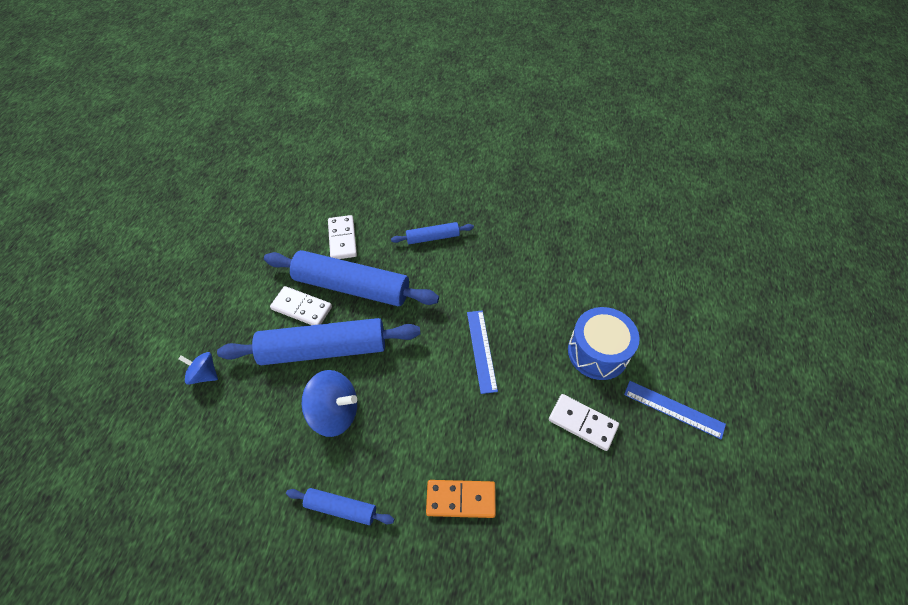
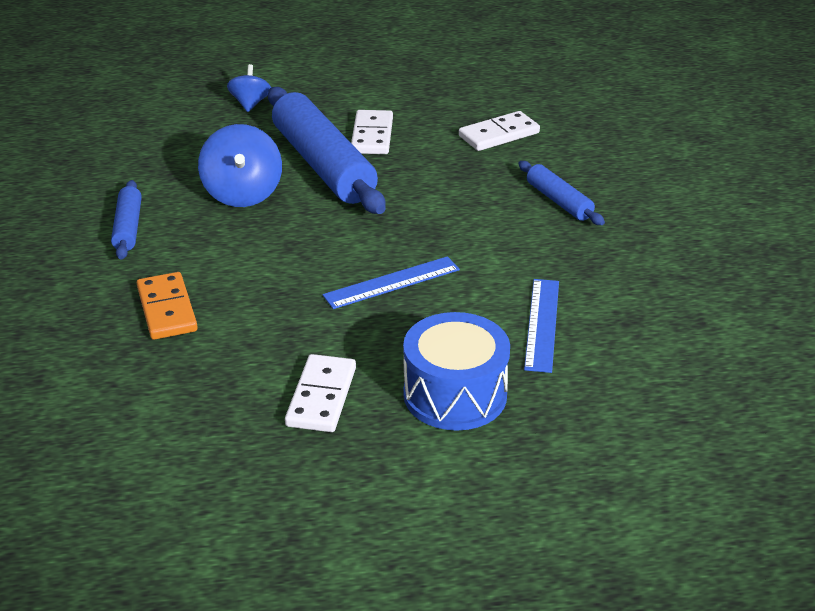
camera: 70 degrees right, 20 degrees down
(352, 286) = (428, 160): blue rolling pin -> none
(673, 409) = (393, 494): blue ruler -> blue ruler (542, 324)

